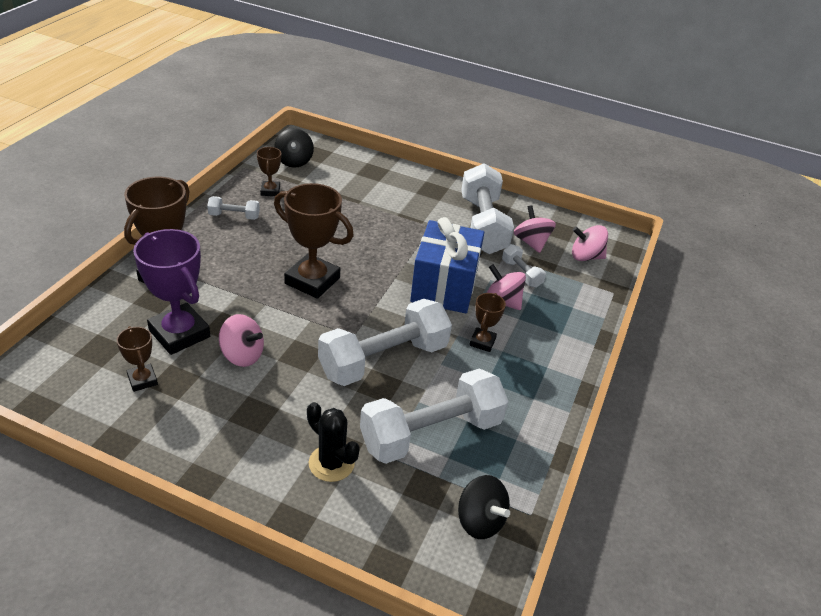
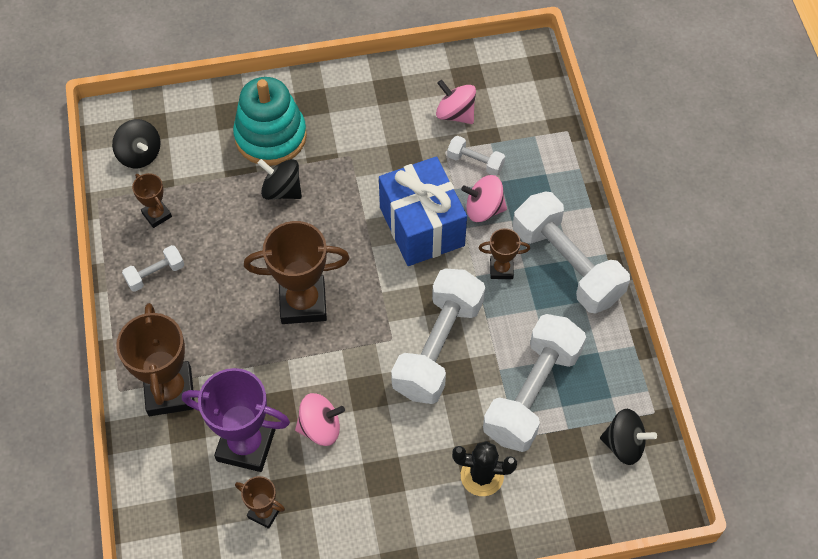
camera: 30 degrees left, 20 degrees up
(364, 219) = (282, 190): none -> black spinning top
(387, 192) = (270, 136): none -> turquoise stacking toy
(482, 342) = (501, 269): brown trophy -> brown trophy turned 75 degrees counterclockwise
(483, 225) = (396, 120): white dumbbell -> white dumbbell (567, 265)
(585, 257) = (515, 99): pink spinning top -> none

